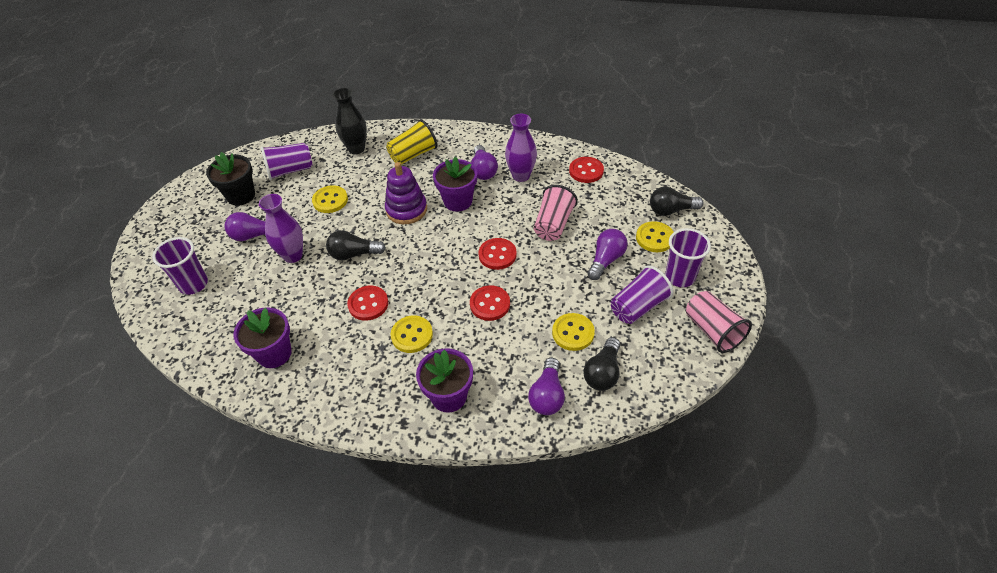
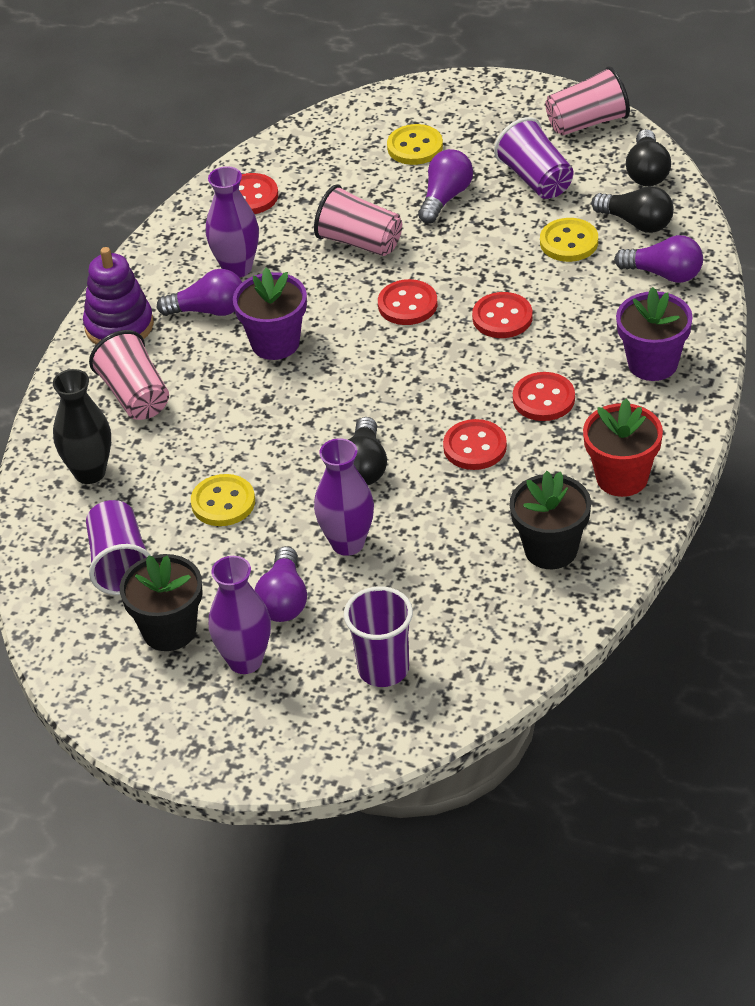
camera: 80 degrees left, 5 degrees down
(213, 227) = (245, 661): none -> purple vase
(274, 353) = (551, 549): purple flower pot -> black flower pot
(335, 387) = (622, 478): none -> red flower pot
(406, 210) = (277, 404): purple stacking toy -> purple stacking toy (119, 326)
(412, 335) = (543, 399): yellow button -> red button
(413, 154) = (135, 396): yellow cup -> pink cup
(606, 260) = (445, 198): purple light bulb -> purple light bulb turned 75 degrees clockwise
(671, 210) = (364, 124): black light bulb -> black light bulb (647, 172)
(680, 277) = (493, 135): purple cup -> none

